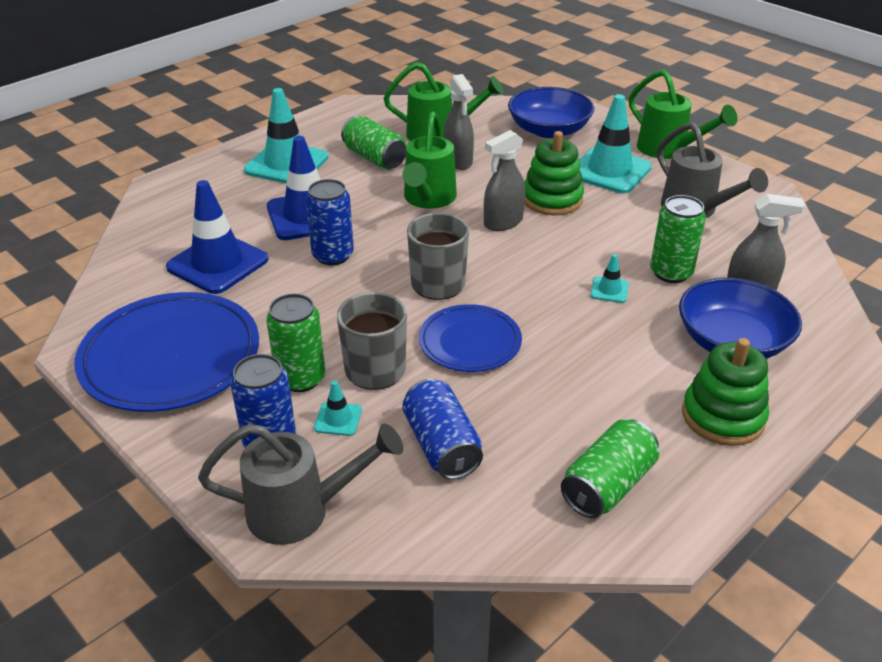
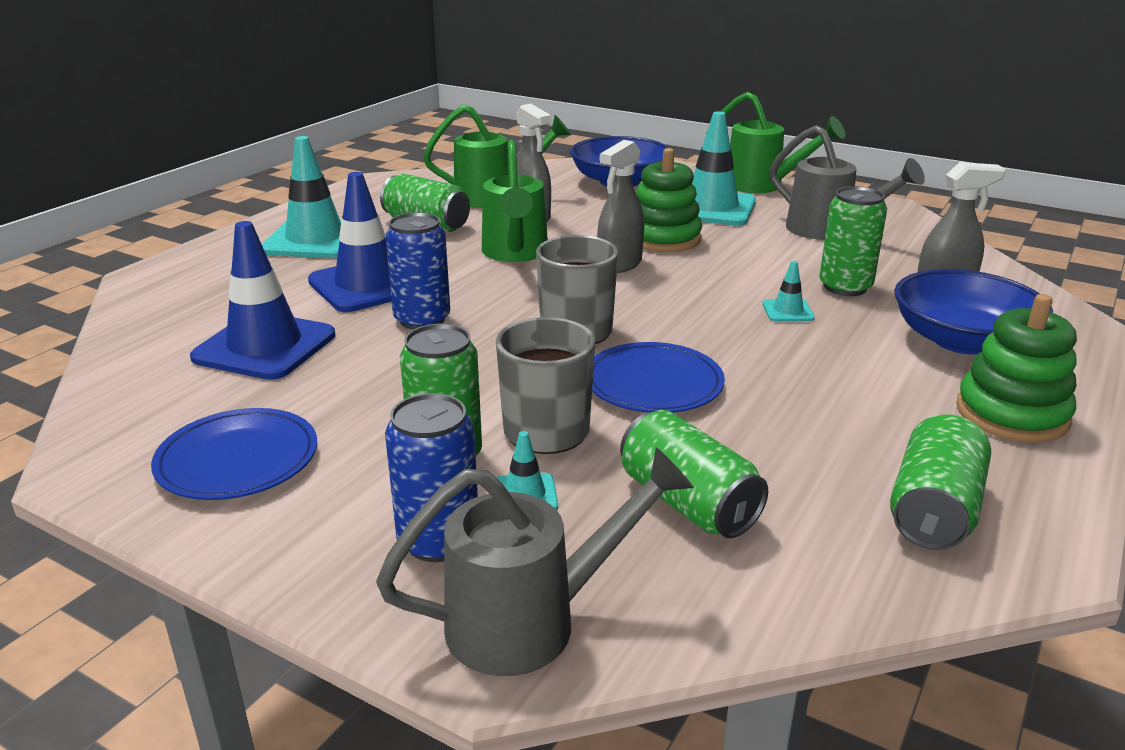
camera: 15 degrees left, 10 degrees down
(170, 357) = (237, 460): blue plate -> blue plate, size x0.59
(442, 445) = (688, 502): blue can -> green can

